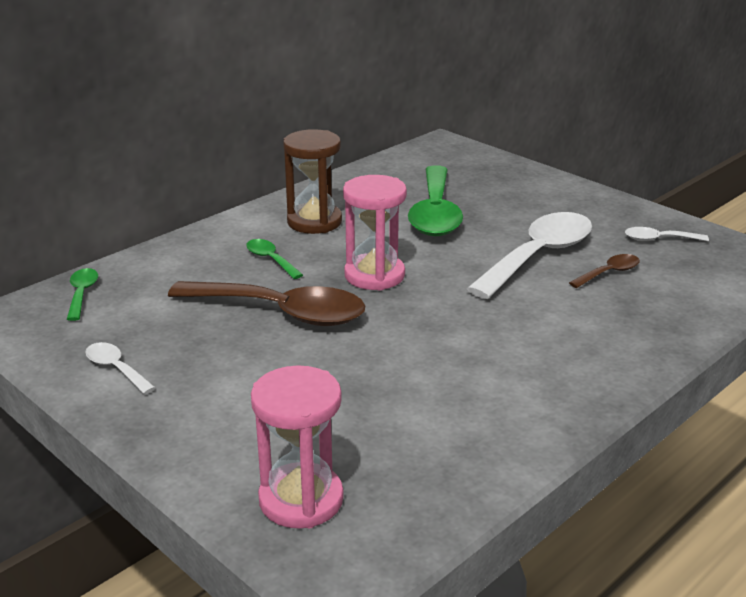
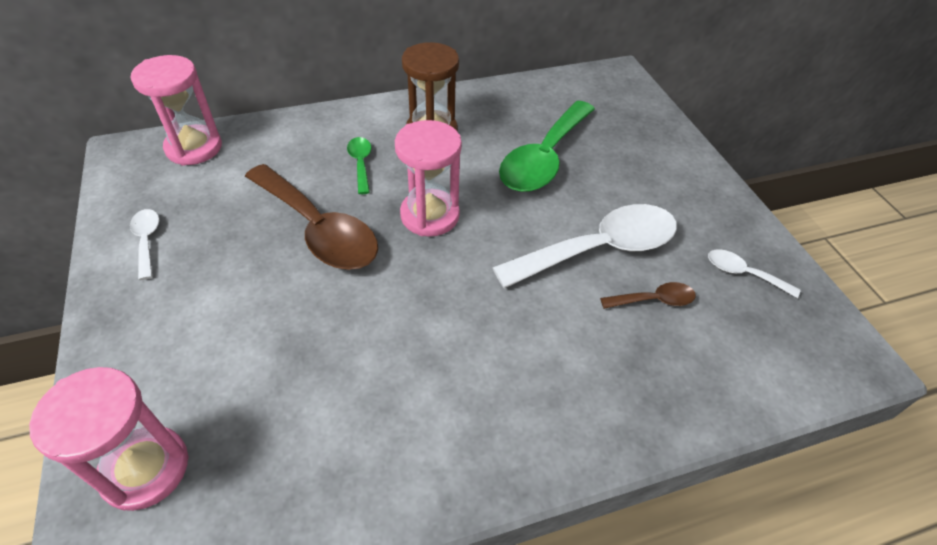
camera: 25 degrees right, 20 degrees up
(82, 294) = (194, 148): green spoon -> pink hourglass

